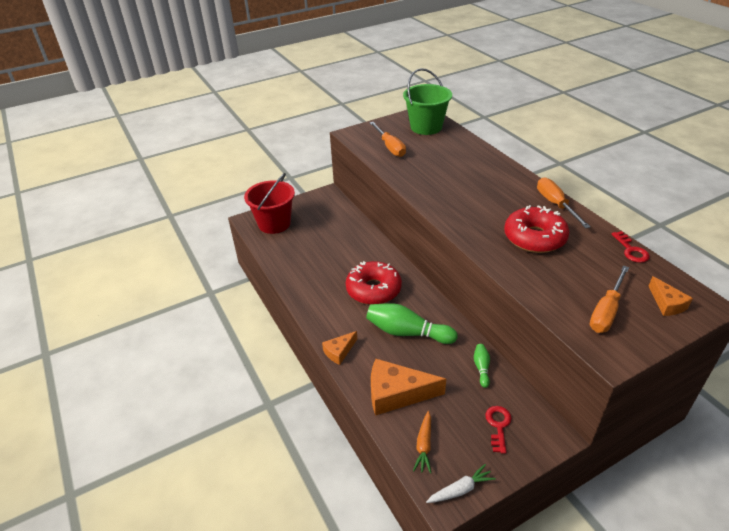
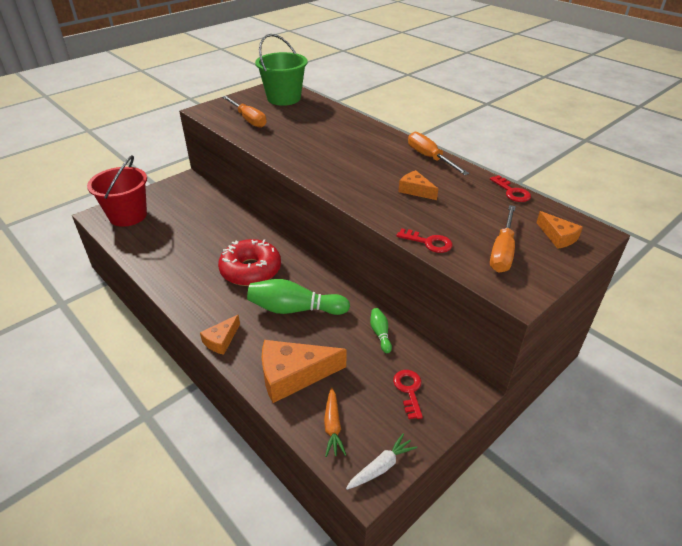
camera: 15 degrees left, 0 degrees up
(534, 238) = (415, 190): red donut -> orange cheese
(536, 293) = (428, 242): none -> red key

